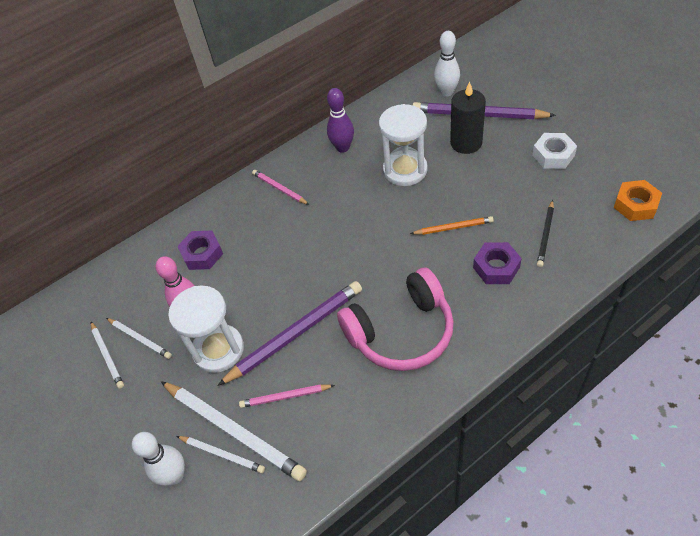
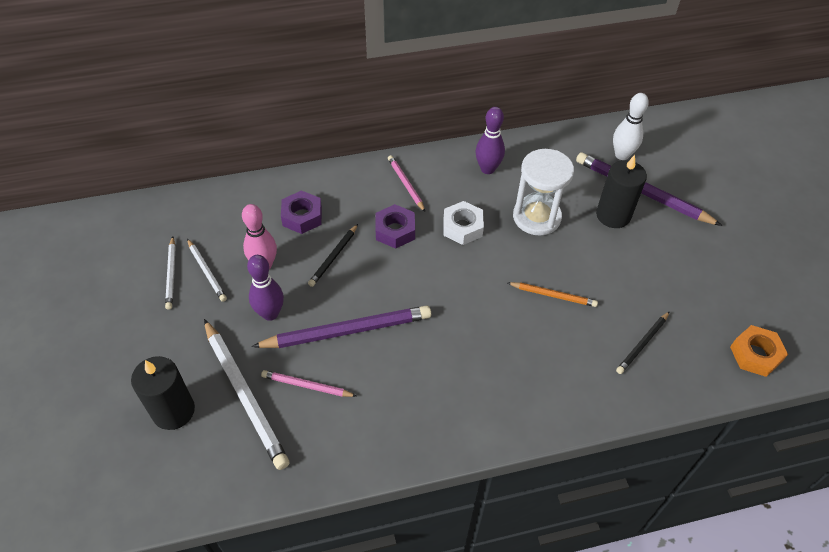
camera: 15 degrees right, 0 degrees up
(174, 476) = (173, 411): white bowling pin -> black candle
(218, 350) = (270, 313): white hourglass -> purple bowling pin
(222, 454) = (224, 412): white pencil -> none
(249, 276) = (333, 257): none -> black pencil
(401, 332) = (447, 375): pink headphones -> none
(496, 267) = (574, 354): purple nut -> purple nut (395, 231)
(553, 155) = (696, 266): white nut -> white nut (462, 227)

